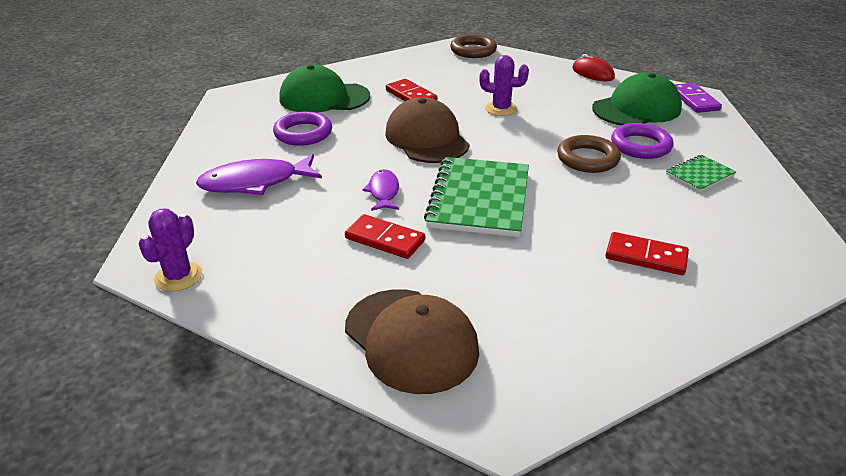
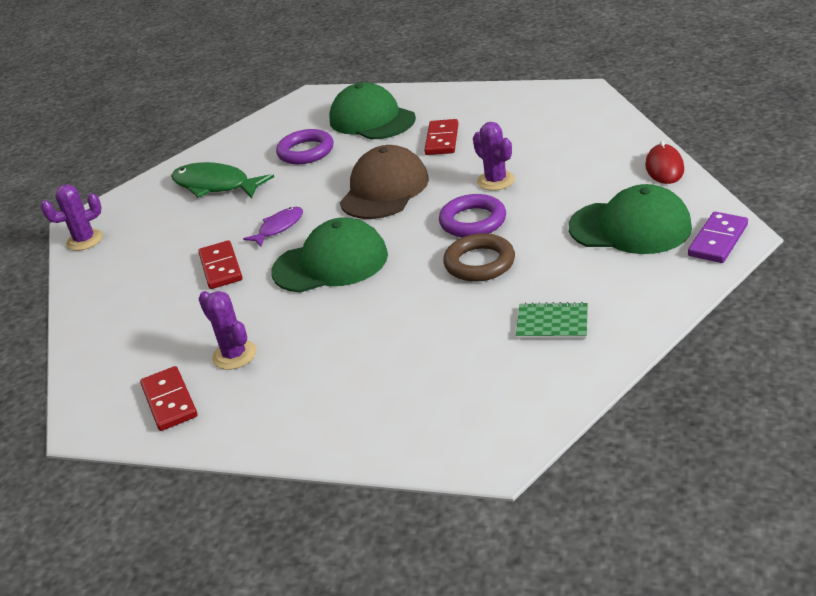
camera: 50 degrees right, 0 degrees up
(255, 182) = (215, 185): purple fish -> green fish
(411, 340) = (127, 346): brown cap -> none
(473, 50) = (586, 101): brown ring -> none
(479, 199) = (331, 263): green notebook -> green cap
(528, 296) = (234, 355): none -> purple cactus
(640, 146) = (554, 270): purple ring -> purple ring (473, 221)
(646, 256) = (363, 370): red domino -> red domino (169, 401)

